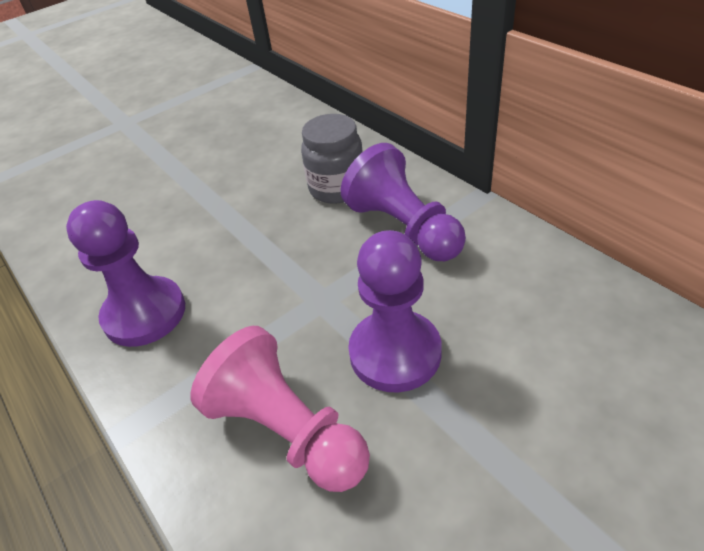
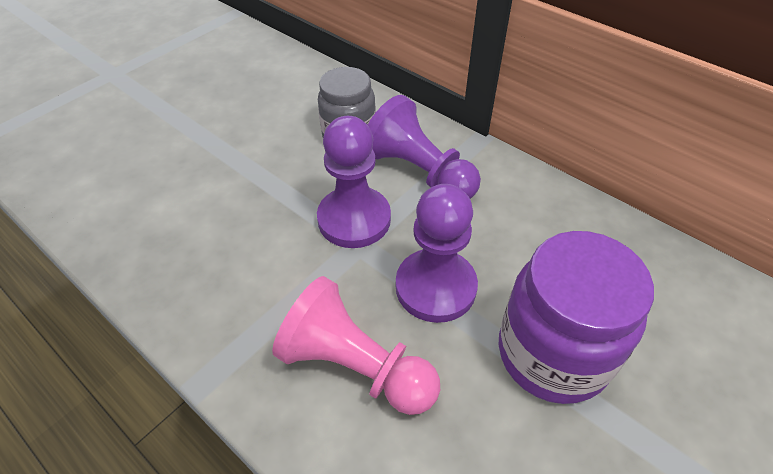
camera: 15 degrees left, 5 degrees up
(144, 313) = (189, 270): purple pawn -> purple pawn (354, 219)
(517, 442) = (552, 354): none -> purple jar

